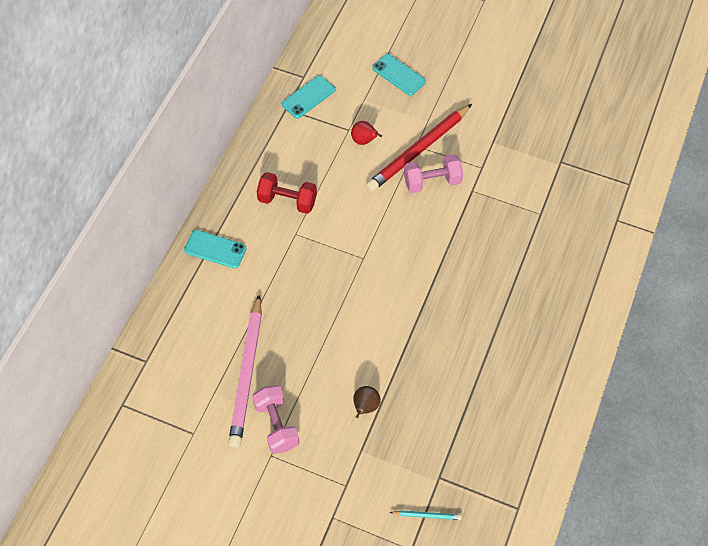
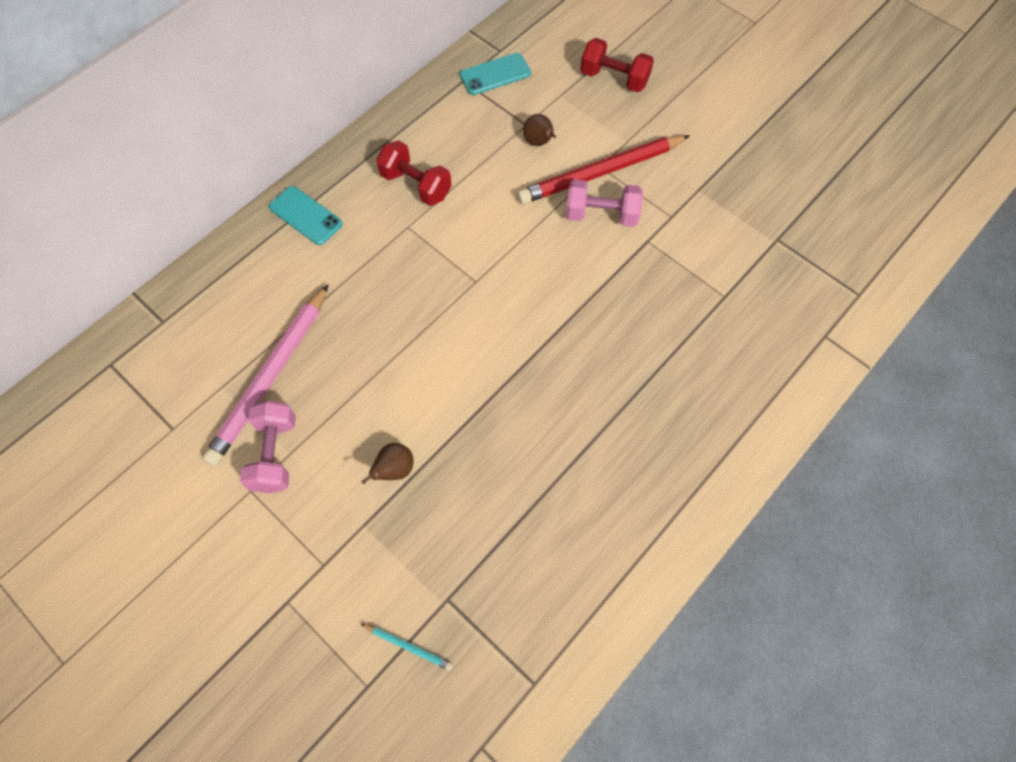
camera: 20 degrees right, 5 degrees up
(364, 141) = (539, 142): red pear -> brown pear
(398, 75) = (614, 79): turquoise phone -> red dumbbell

